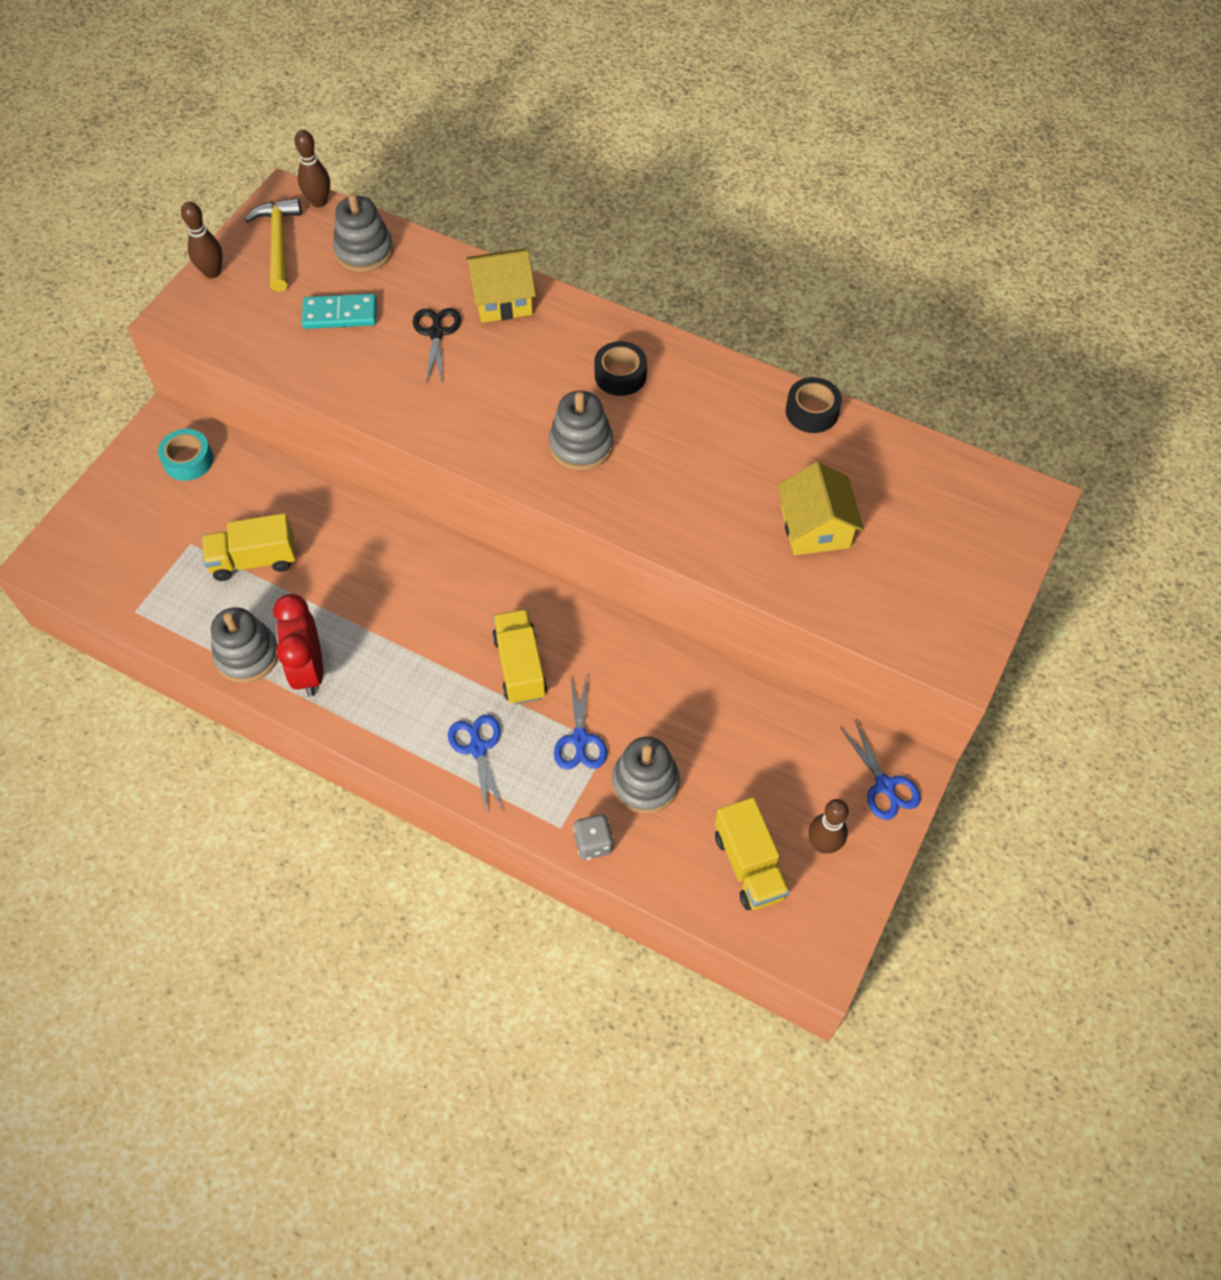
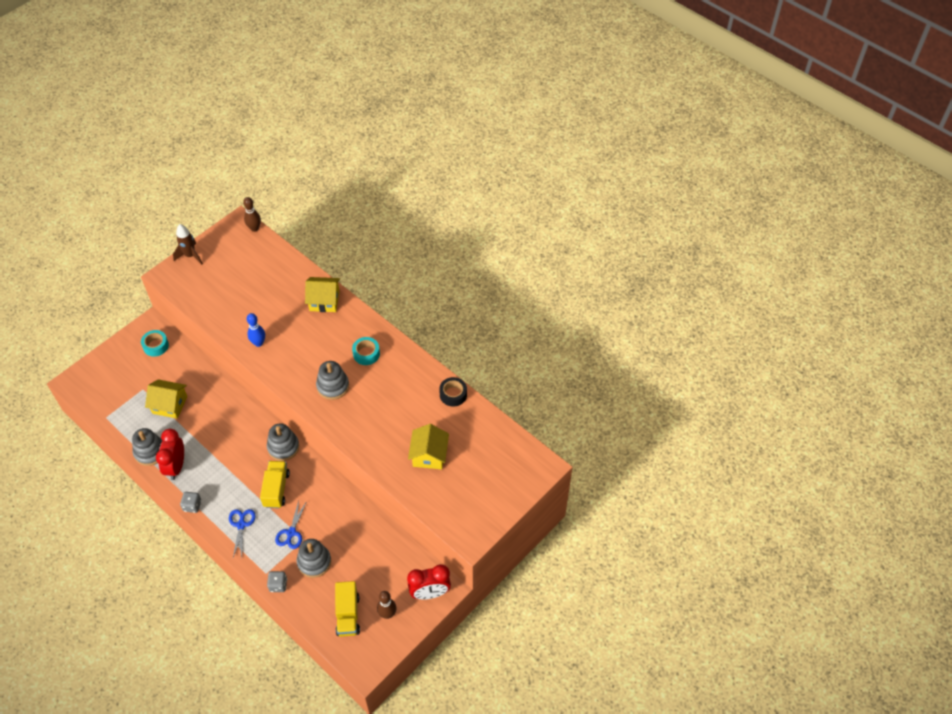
camera: 15 degrees right, 5 degrees down
(212, 272) = (190, 256): brown bowling pin -> brown rocket
(254, 560) = (169, 405): yellow truck -> yellow house
(278, 244) = (227, 247): yellow hammer -> none
(340, 314) = (243, 291): turquoise domino -> none
(364, 251) = (267, 260): grey stacking toy -> grey stacking toy (283, 447)
(368, 736) = (192, 506): none -> grey dice
(406, 399) = (258, 343): none -> blue bowling pin
(436, 333) = (285, 311): black scissors -> none
(620, 375) = (366, 354): black tape -> turquoise tape
(884, 785) = (430, 593): blue scissors -> red clock

